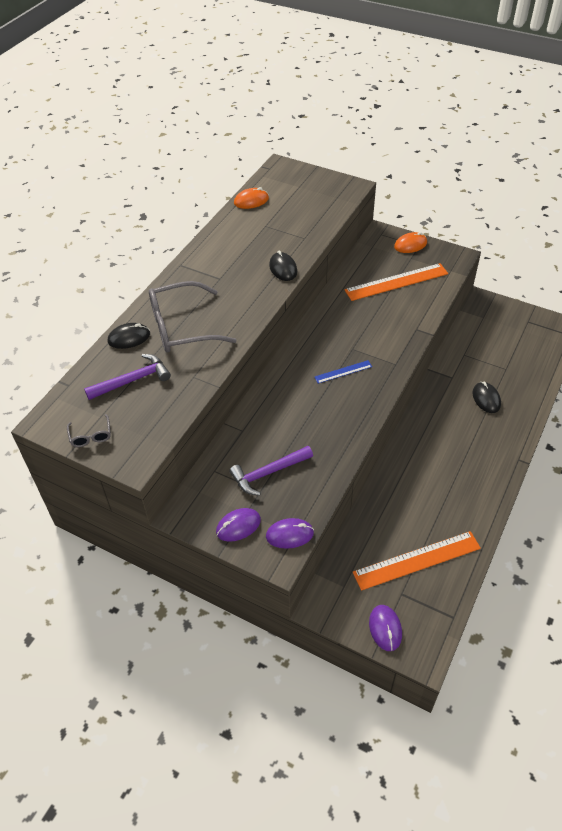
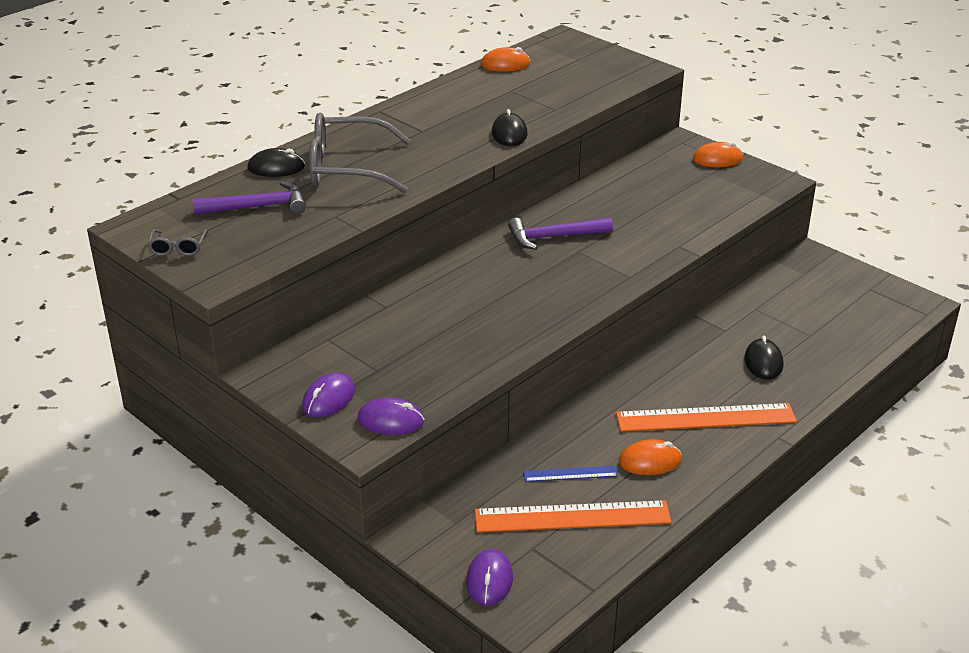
camera: 15 degrees right, 15 degrees down
(238, 526) = (328, 399): purple mouse -> purple mouse turned 45 degrees counterclockwise
(268, 473) = (396, 354): purple hammer -> purple hammer (554, 237)
(343, 372) = (552, 272): blue ruler -> blue ruler (570, 474)
(396, 282) = (676, 193): orange ruler -> orange ruler (705, 417)
(447, 500) = (650, 461): none -> orange mouse

